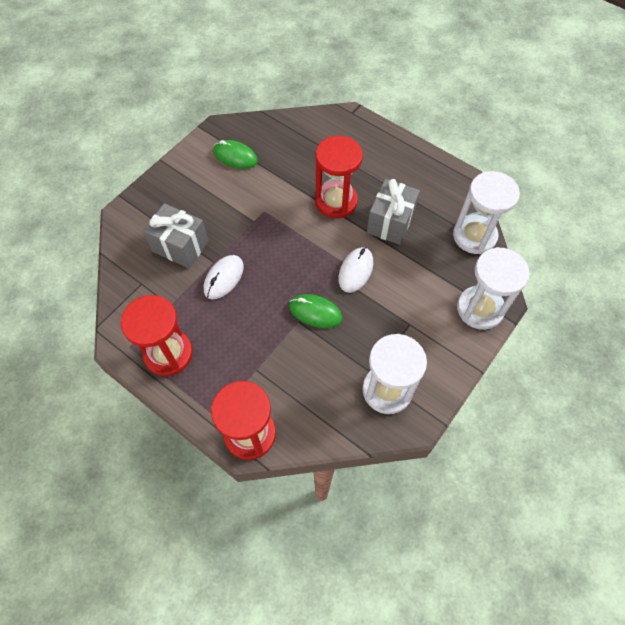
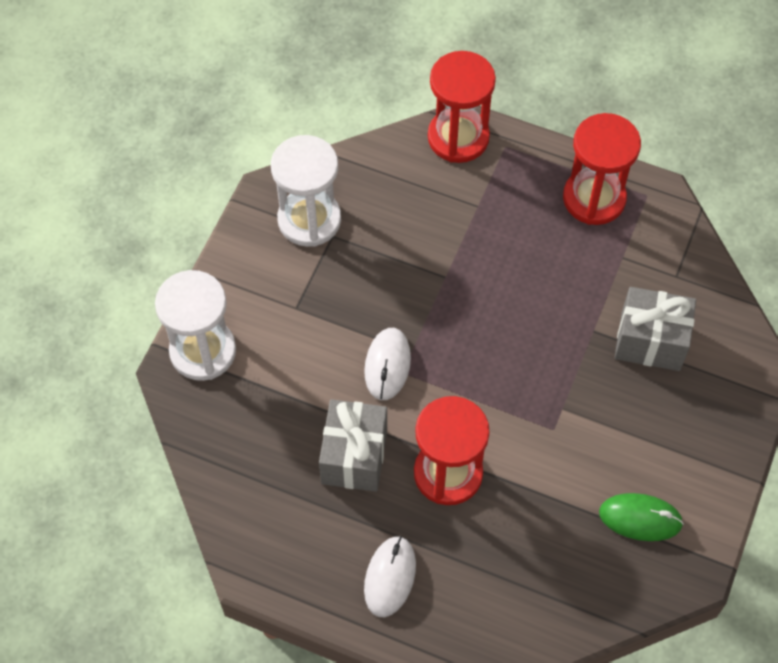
camera: 165 degrees right, 0 degrees up
(224, 278) = (568, 310): white mouse -> white mouse (390, 577)
(315, 312) = (426, 293): green mouse -> none
(474, 236) = (221, 465): white hourglass -> none

